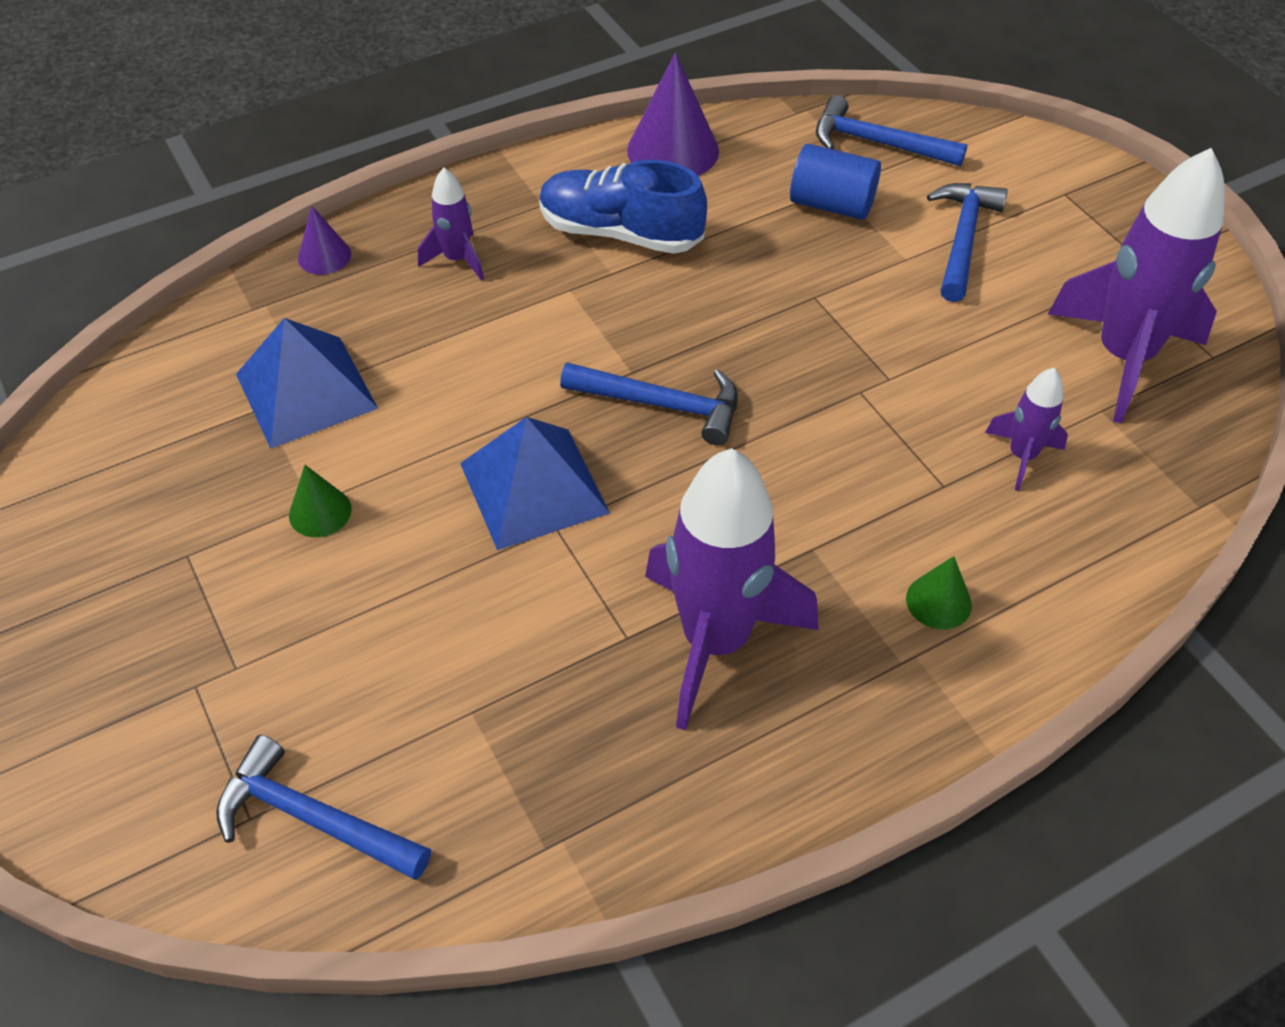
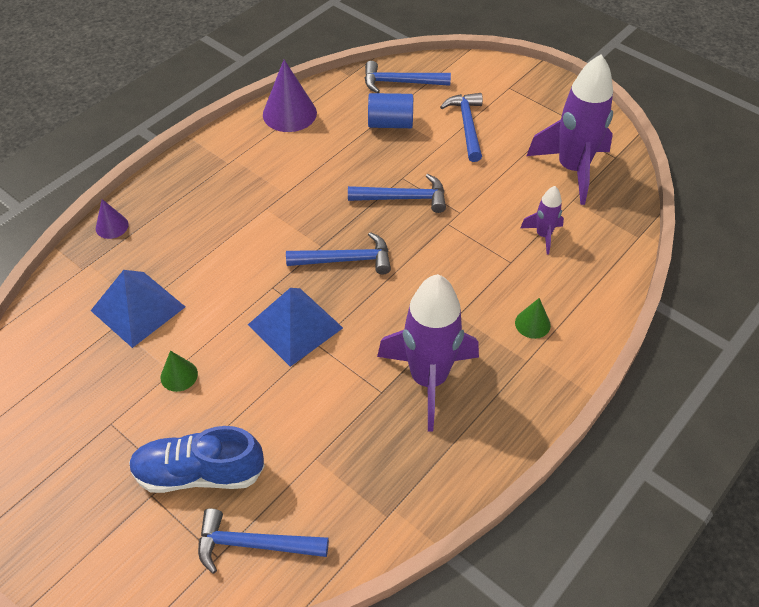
camera: 20 degrees left, 0 degrees up
(457, 259) = (193, 208): purple rocket -> none
(620, 233) = (280, 168): blue shoe -> blue shoe (199, 473)
(802, 330) = (403, 198): none -> blue hammer

